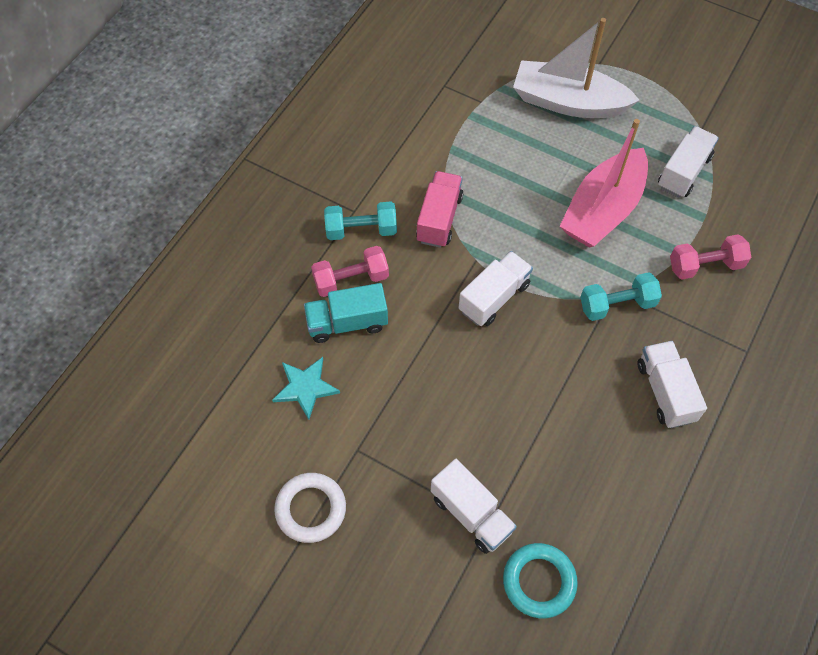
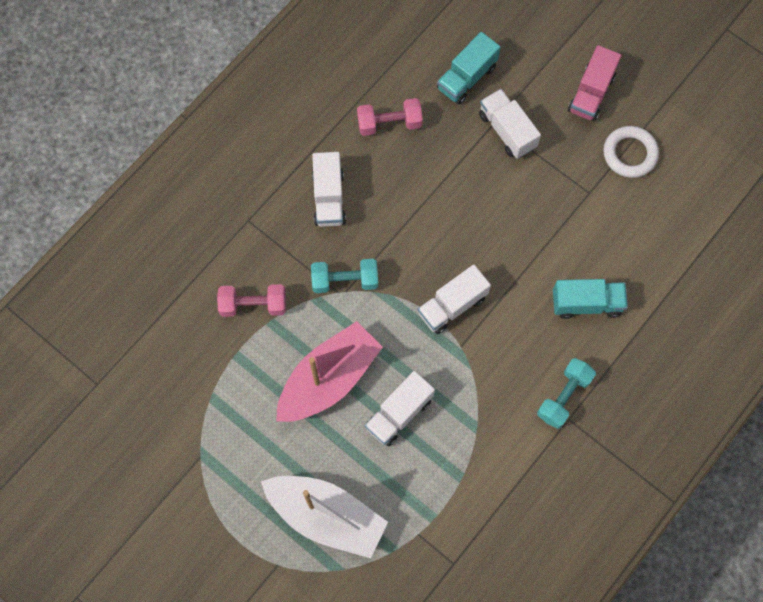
camera: 170 degrees left, 10 degrees up
(305, 387) = (627, 250): turquoise star -> none
(351, 280) = (579, 345): pink dumbbell -> pink dumbbell (389, 123)
(361, 230) = (564, 396): turquoise dumbbell -> turquoise dumbbell turned 60 degrees counterclockwise
(439, 219) = (487, 396): pink truck -> pink truck (591, 93)
(539, 581) = (466, 78): turquoise ring -> turquoise truck
(683, 172) = (236, 408): white truck -> white truck (399, 413)

